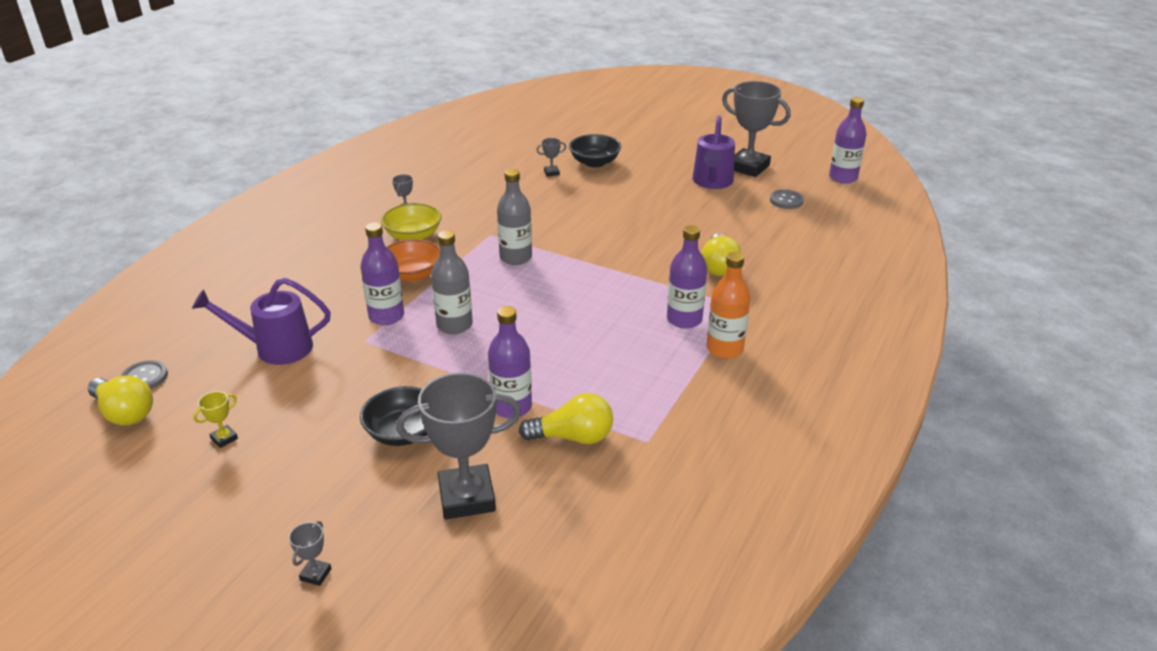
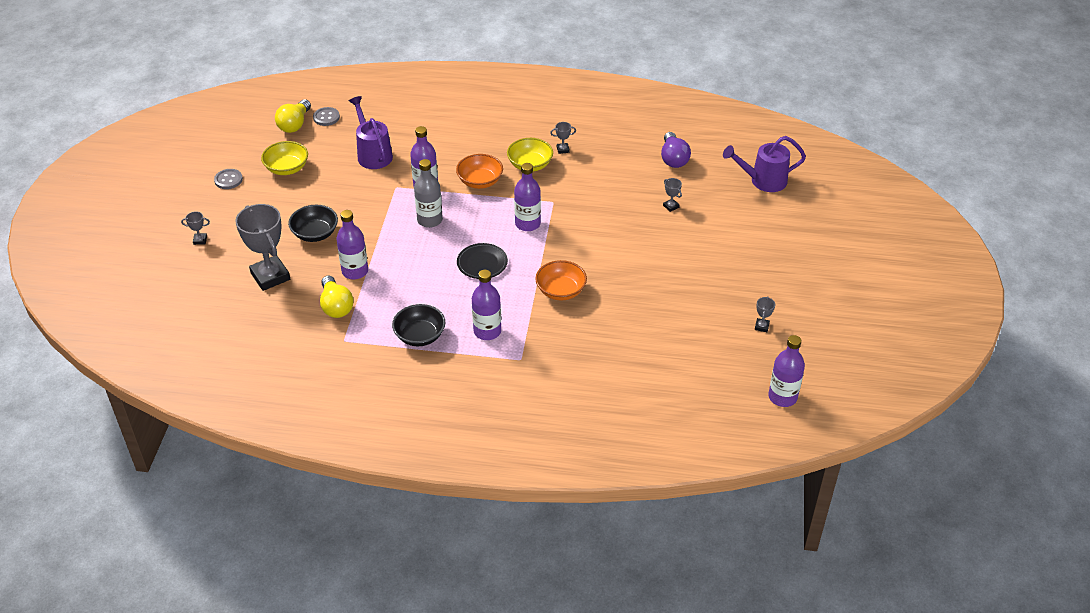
camera: 70 degrees right, 10 degrees up
(224, 438) = (287, 168): yellow trophy -> yellow bowl
(480, 156) = (673, 159): none -> purple light bulb
(515, 257) = (527, 224): grey bottle -> purple bottle
(563, 301) = (482, 263): none -> black plate
(594, 162) = (706, 226): black bowl -> black bowl (420, 336)
(642, 259) = (561, 291): none -> orange bowl
(712, 182) = (715, 307): purple watering can -> purple watering can (762, 181)
(719, 267) = (571, 337): yellow light bulb -> none
(724, 348) = (460, 360): orange bottle -> none
(748, 167) = (761, 326): grey trophy -> grey trophy, size x0.41
(786, 200) = (710, 362): grey button -> grey button (228, 180)

